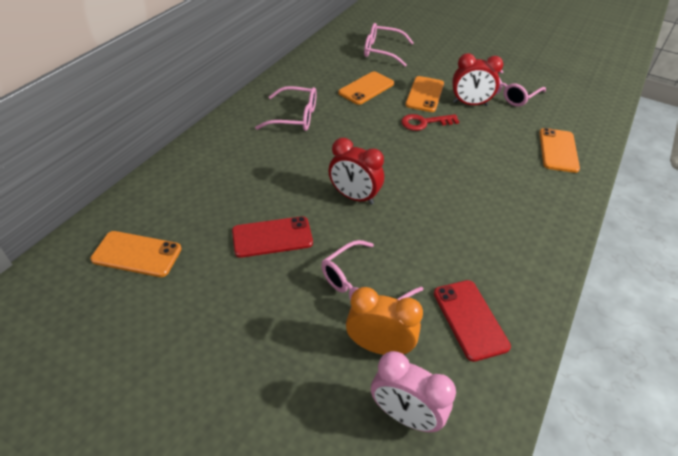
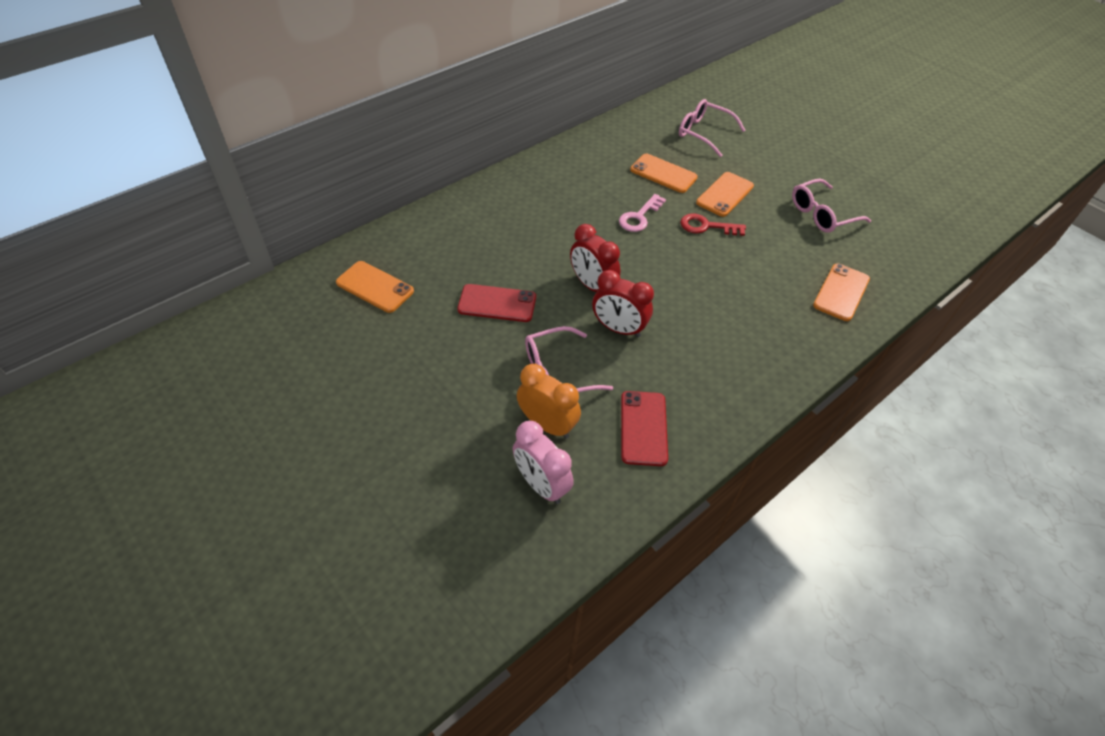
camera: 20 degrees right, 5 degrees up
(295, 117) = (572, 189): pink glasses -> none
(365, 127) = (639, 217): none -> pink key
(366, 88) = (663, 174): orange phone -> orange phone turned 60 degrees clockwise
(470, 104) = (770, 217): red clock -> red clock (618, 329)

